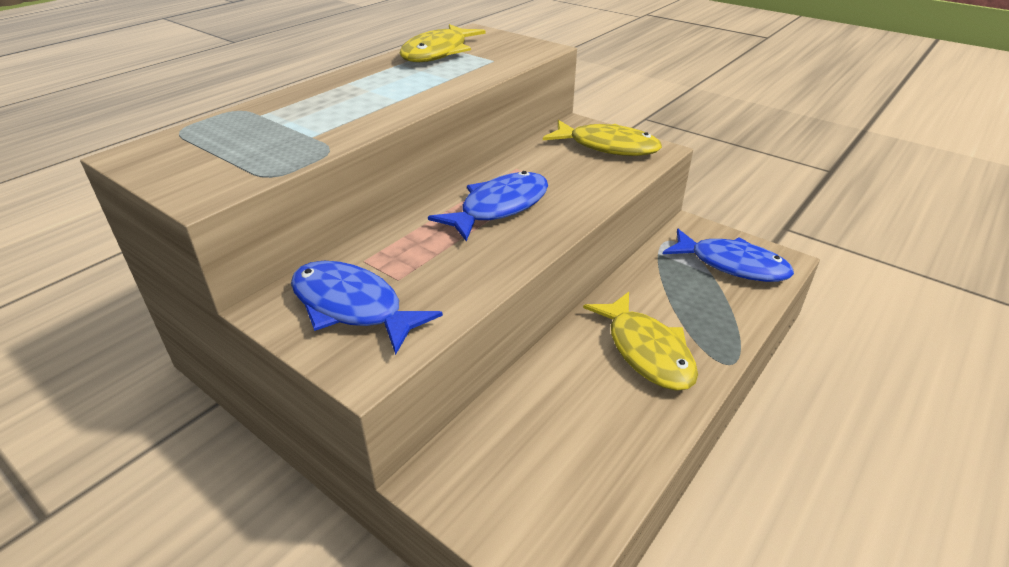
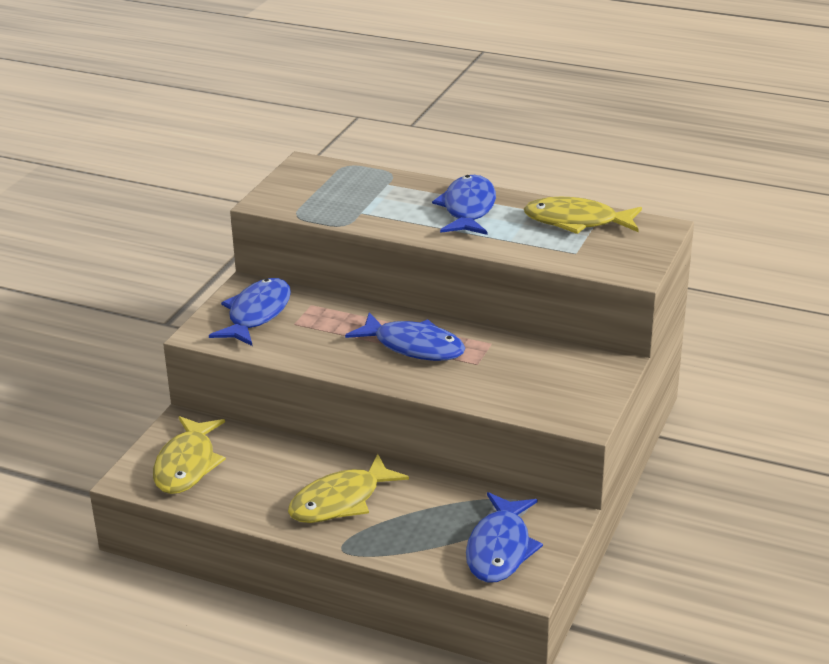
camera: 75 degrees right, 5 degrees down
(366, 86) = (468, 209): none -> blue fish
(608, 146) = (571, 389): yellow fish -> yellow fish (187, 465)

